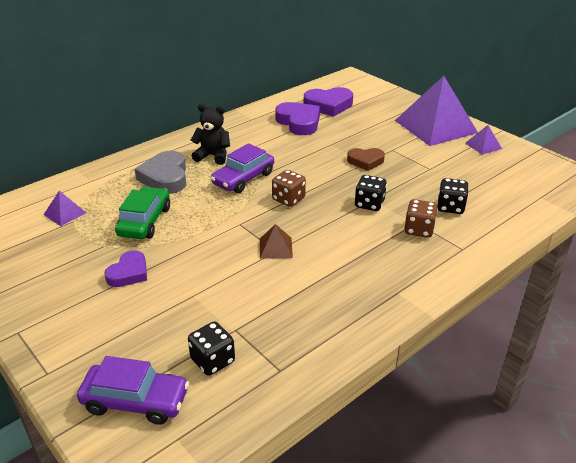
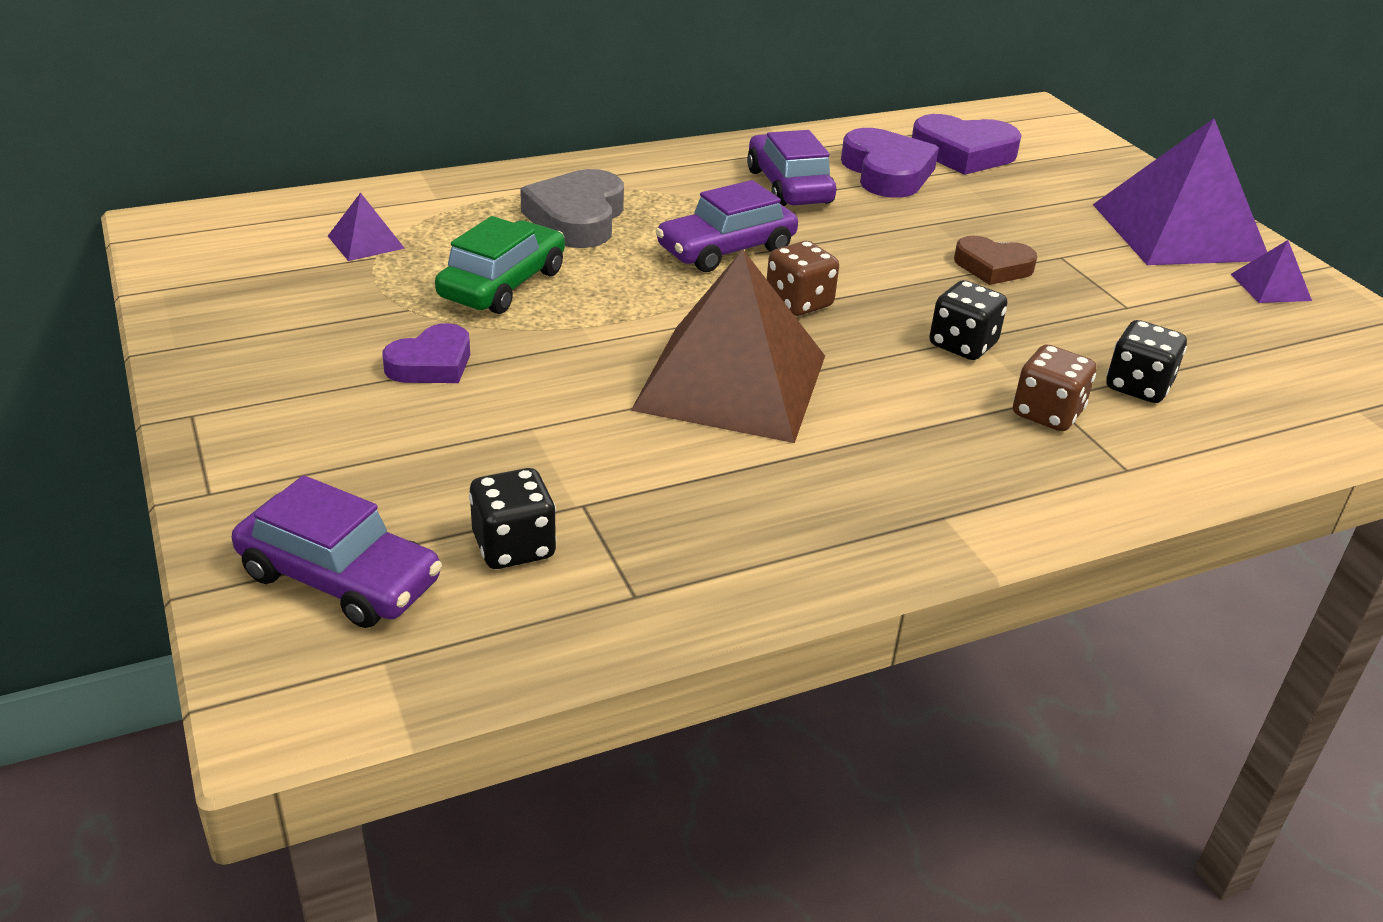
camera: 15 degrees right, 0 degrees up
(213, 156) = (686, 199): black teddy bear -> none
(258, 139) = (788, 187): none -> purple car
(275, 248) = (731, 381): brown pyramid -> brown pyramid, size x2.40

